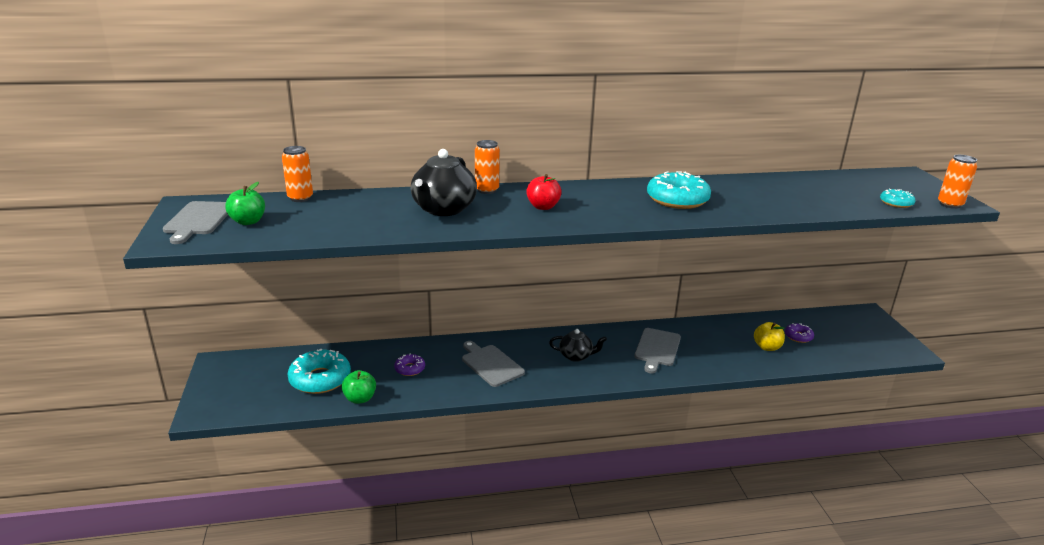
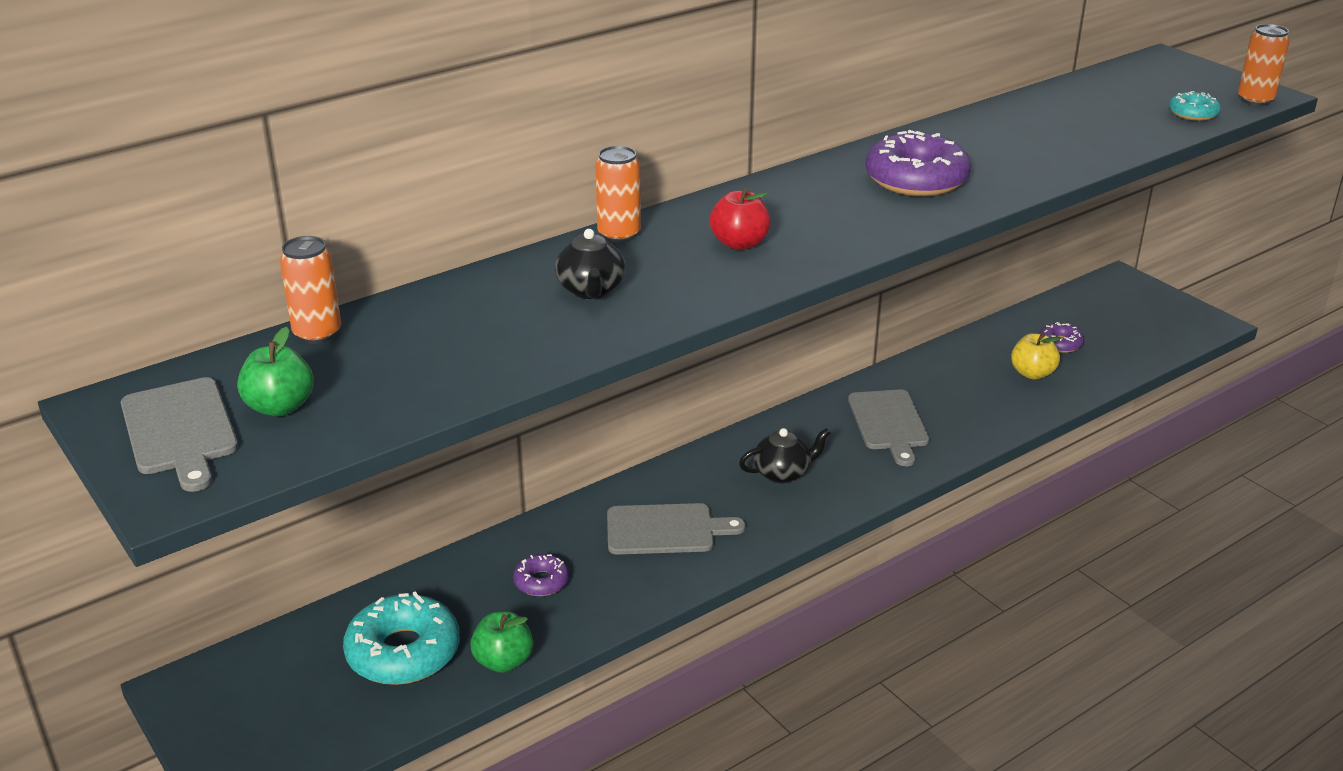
camera: 25 degrees left, 5 degrees up
(443, 209) = (591, 290): black teapot -> black teapot, size x0.59
(491, 364) = (665, 530): grey cutting board -> grey cutting board turned 150 degrees clockwise
(677, 199) = (916, 179): turquoise donut -> purple donut

